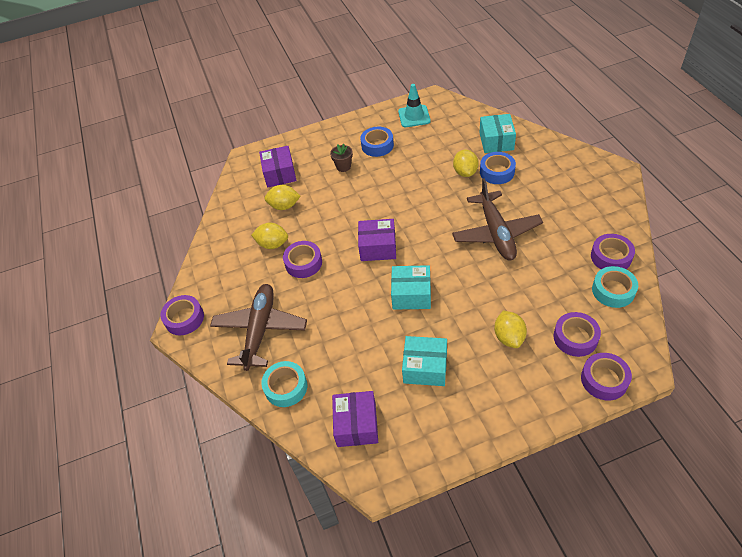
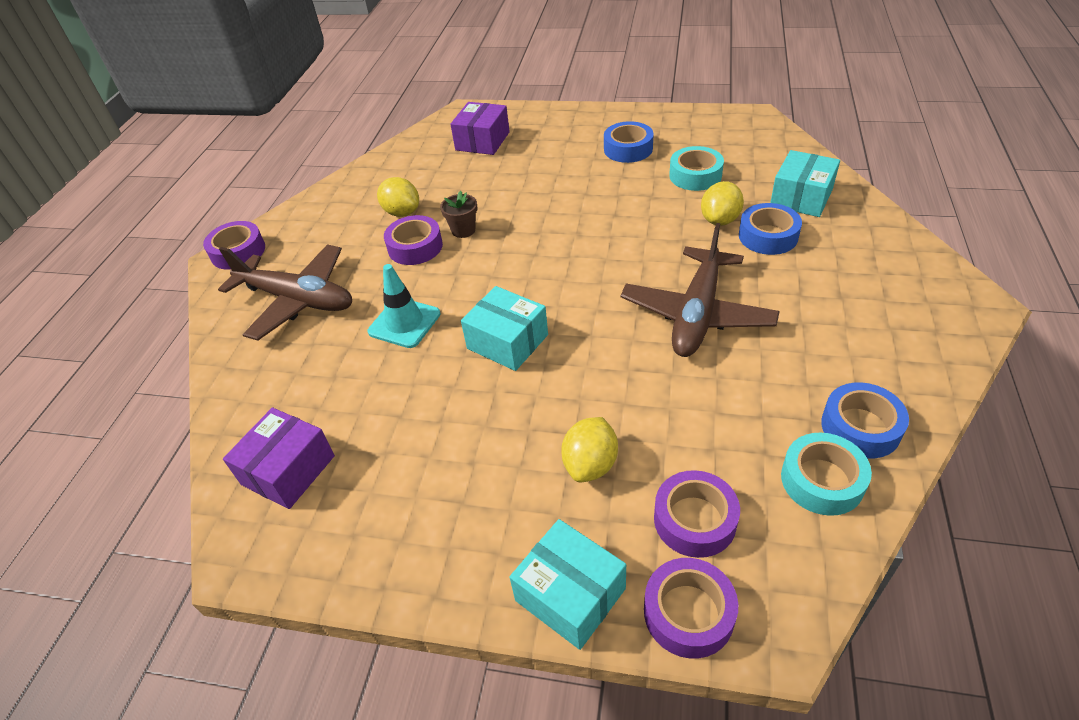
camera: 30 degrees right, 5 degrees down
(260, 330) = (297, 300): brown plane -> brown plane turned 75 degrees clockwise
(284, 206) = (454, 176): yellow lemon -> none
(286, 387) = (259, 379): turquoise tape -> turquoise tape (695, 175)
(343, 166) = (563, 158): brown flower pot -> brown flower pot (463, 230)
(378, 247) = (519, 266): purple box -> none
(414, 116) = (707, 131): turquoise traffic cone -> turquoise traffic cone (404, 323)
(425, 367) = (438, 444): turquoise box -> turquoise box (570, 594)
(611, 257) = (860, 427): purple tape -> blue tape

